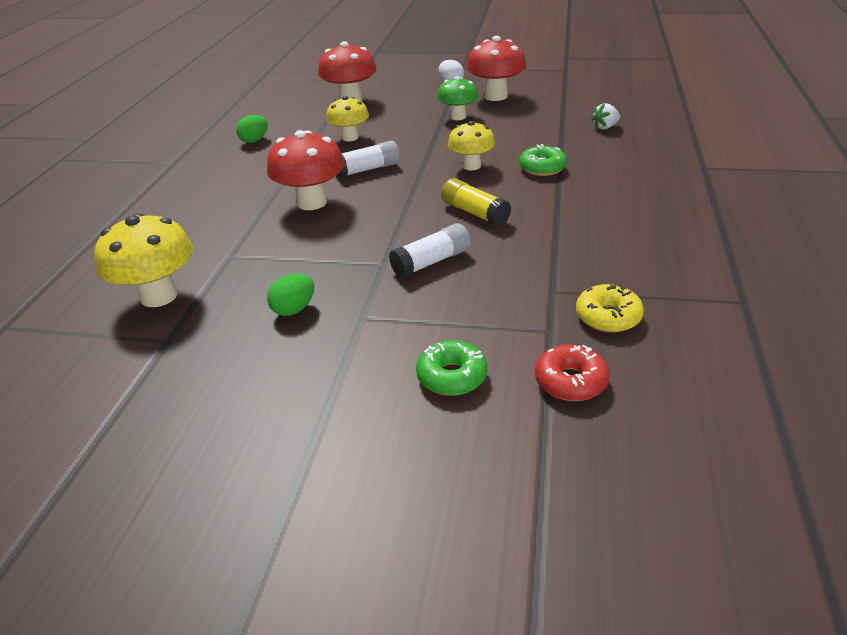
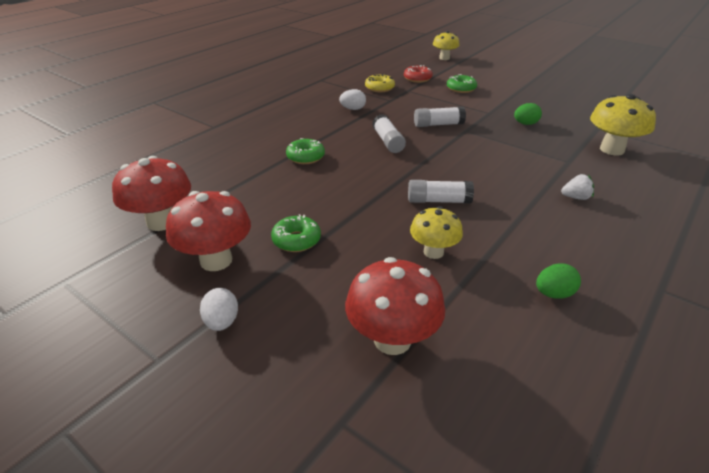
camera: 155 degrees left, 0 degrees up
(312, 202) = (500, 183): red mushroom -> red mushroom (161, 222)
(458, 117) = (296, 240): green mushroom -> green donut
(471, 166) = (351, 175): yellow mushroom -> yellow mushroom (444, 58)
(474, 213) = (388, 142): yellow glue stick -> white glue stick
(585, 250) = (353, 109): none -> white egg
(605, 127) = (202, 176): white strawberry -> white strawberry (576, 197)

